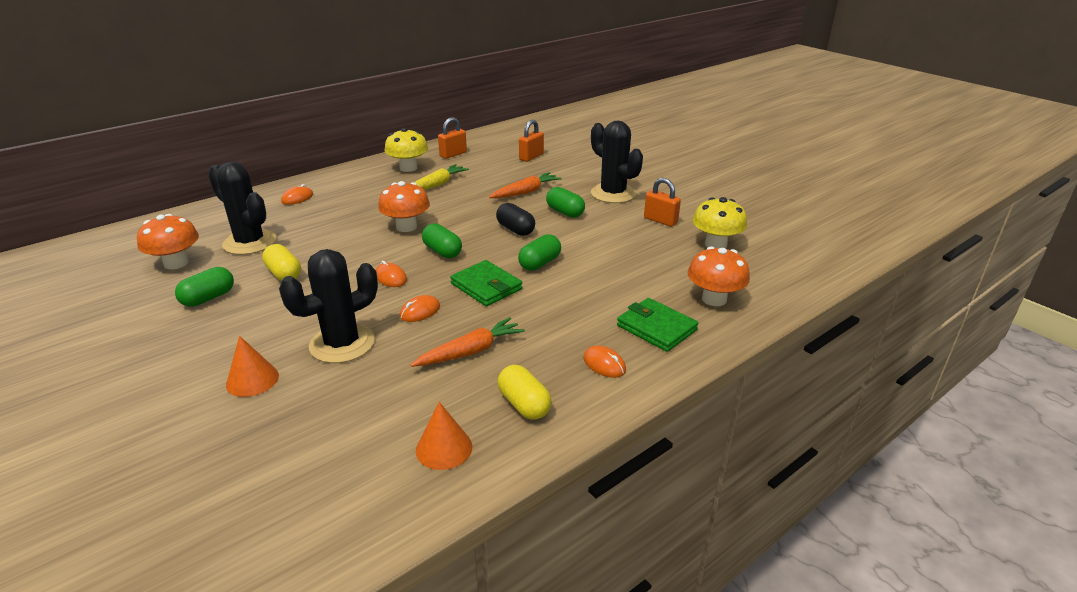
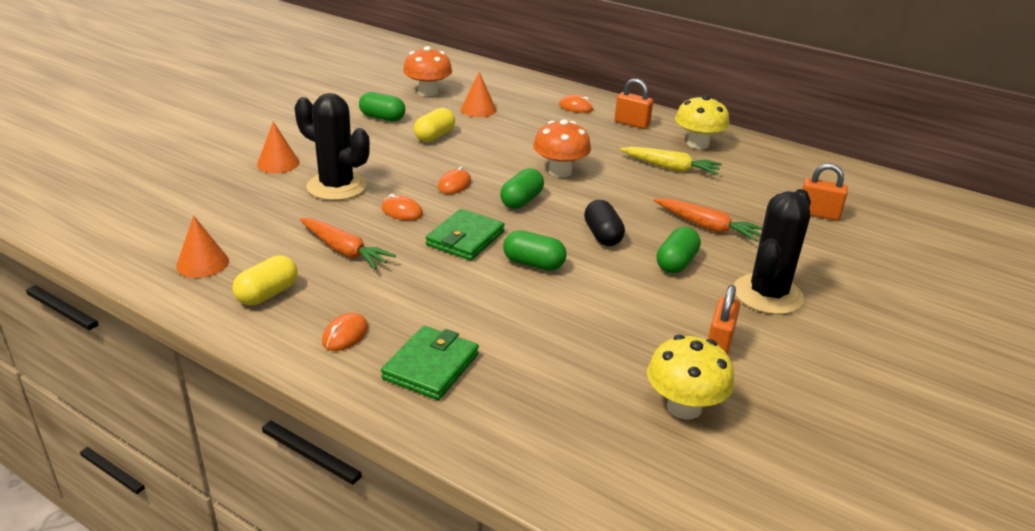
camera: 70 degrees right, 0 degrees up
(250, 242) = (478, 109): black cactus -> orange cone
(453, 154) = (764, 162): orange padlock -> orange padlock (632, 124)
(515, 229) = (602, 235): black capsule -> black capsule turned 45 degrees counterclockwise
(714, 299) = (522, 413): orange mushroom -> none

